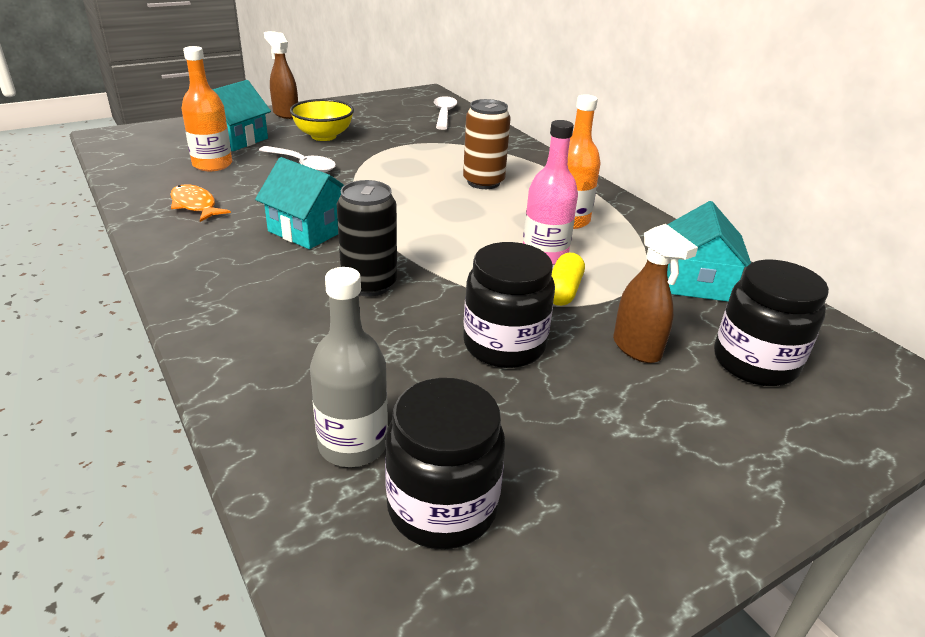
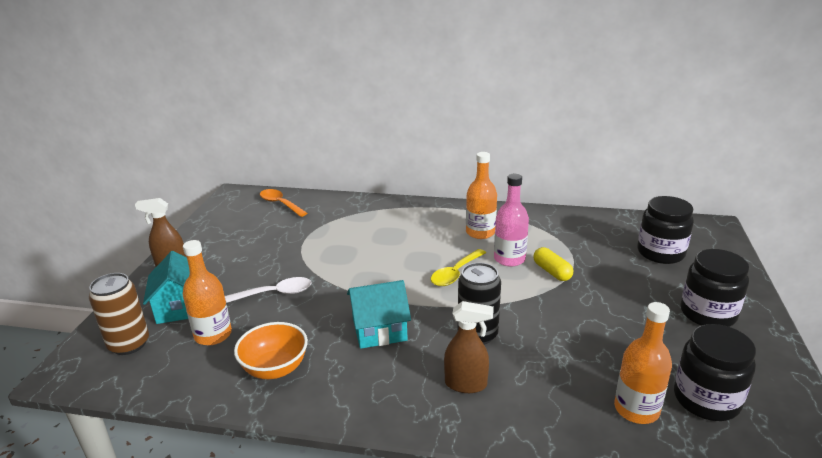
camera: 45 degrees left, 5 degrees down
(195, 205) = (275, 368): orange fish -> orange bowl
(323, 136) = (240, 265): yellow bowl -> none
(353, 445) = (636, 409): grey bottle -> orange bottle
(444, 114) = (280, 204): white spoon -> orange spoon
(464, 234) = (455, 273): none -> yellow spoon
(483, 182) = (399, 236): brown can -> brown can (129, 344)
(504, 345) = (586, 316): black jar -> black jar (707, 314)
(637, 349) = (623, 277): brown spray bottle -> brown spray bottle (466, 384)
(696, 281) = (581, 230): turquoise house -> none

